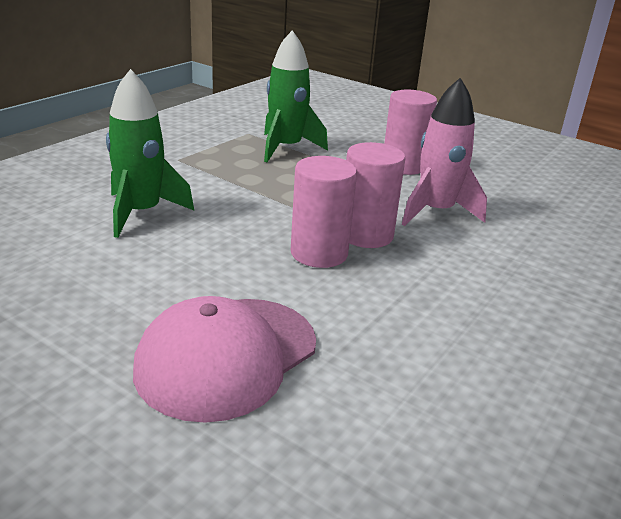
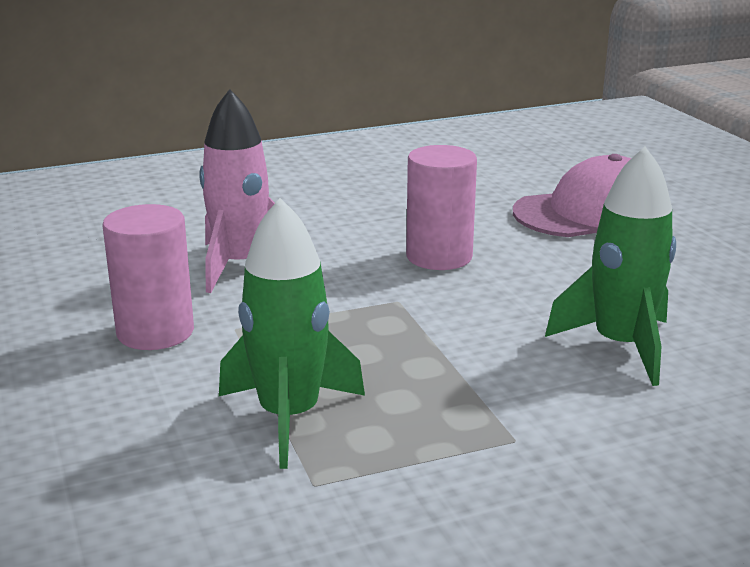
camera: 145 degrees left, 5 degrees down
(366, 235) = (364, 261): pink cylinder -> none

